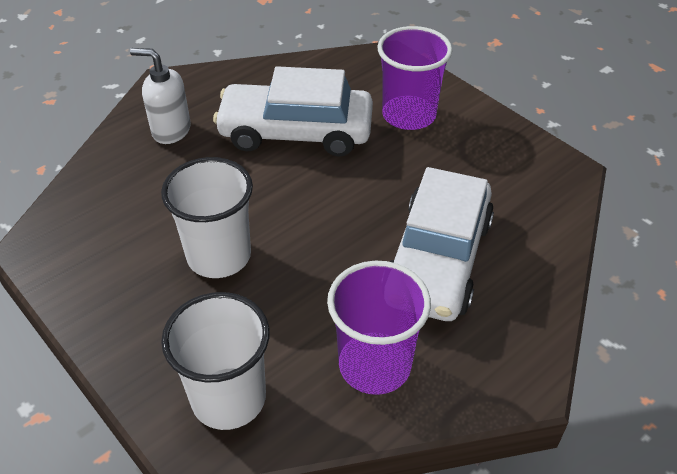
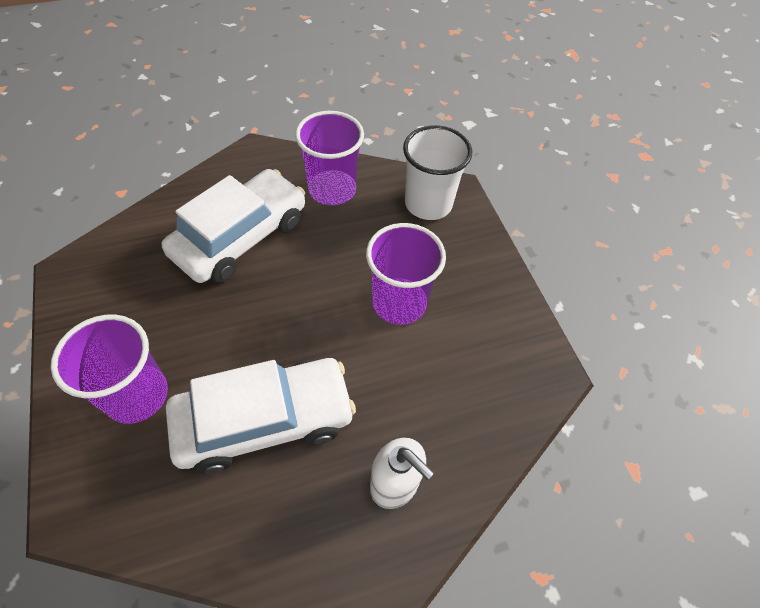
camera: 160 degrees left, 10 degrees up
(219, 256) = (399, 303): white cup -> purple cup
(296, 132) = (265, 420): white car -> white car turned 45 degrees counterclockwise

